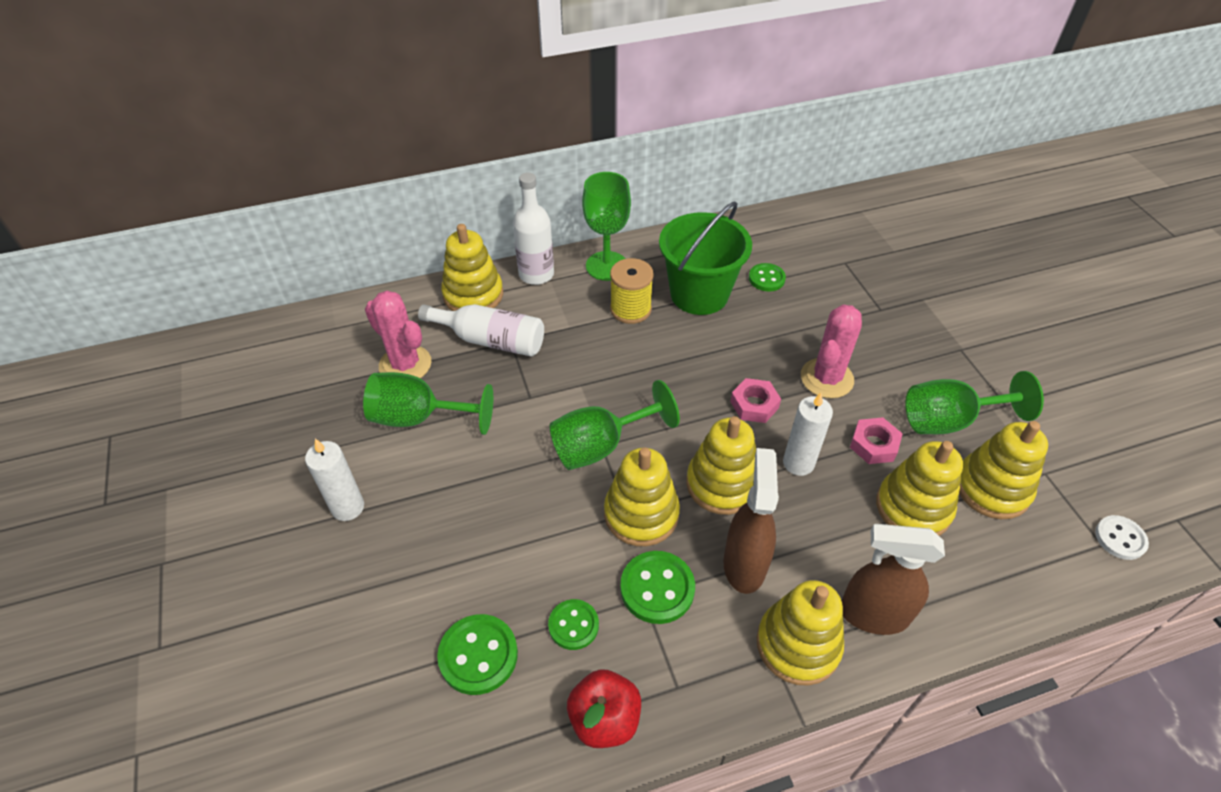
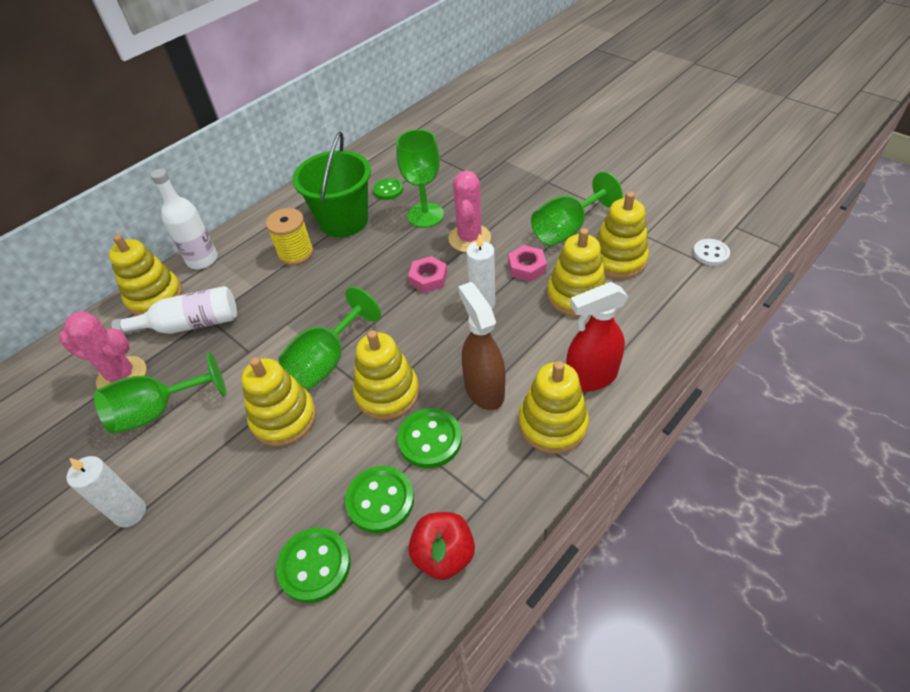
camera: 25 degrees left, 0 degrees up
(573, 625) = (380, 500): green button -> green button, size x1.52
(606, 266) = (258, 230): green goblet -> green goblet (425, 215)
(722, 484) = (436, 343): yellow stacking toy -> yellow stacking toy (284, 418)
(873, 614) = (590, 377): brown spray bottle -> red spray bottle

